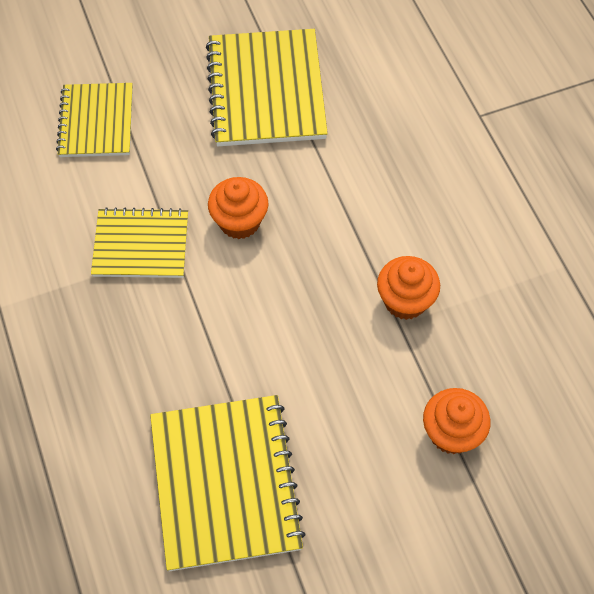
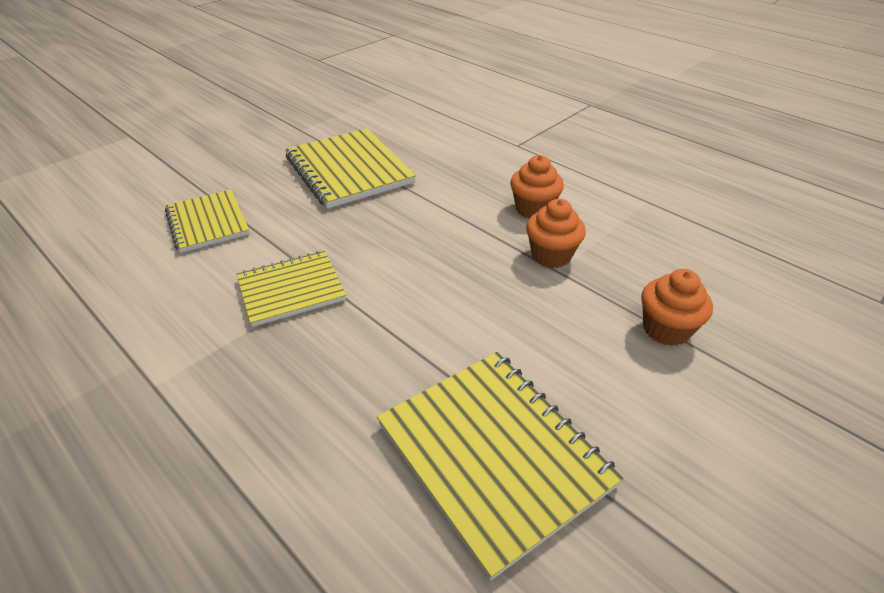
camera: 25 degrees left, 20 degrees down
(239, 221) = (375, 248): orange cupcake -> orange cupcake (533, 209)

